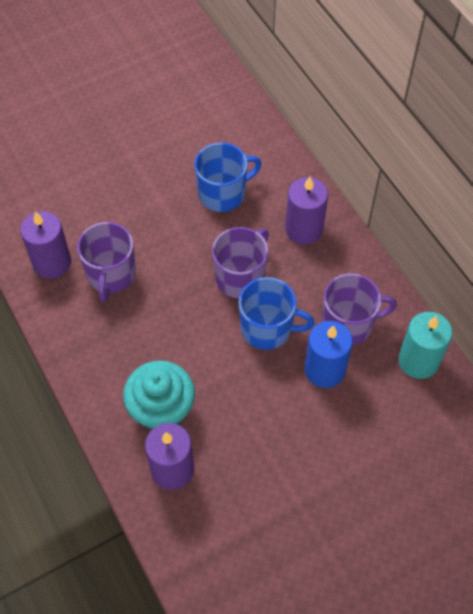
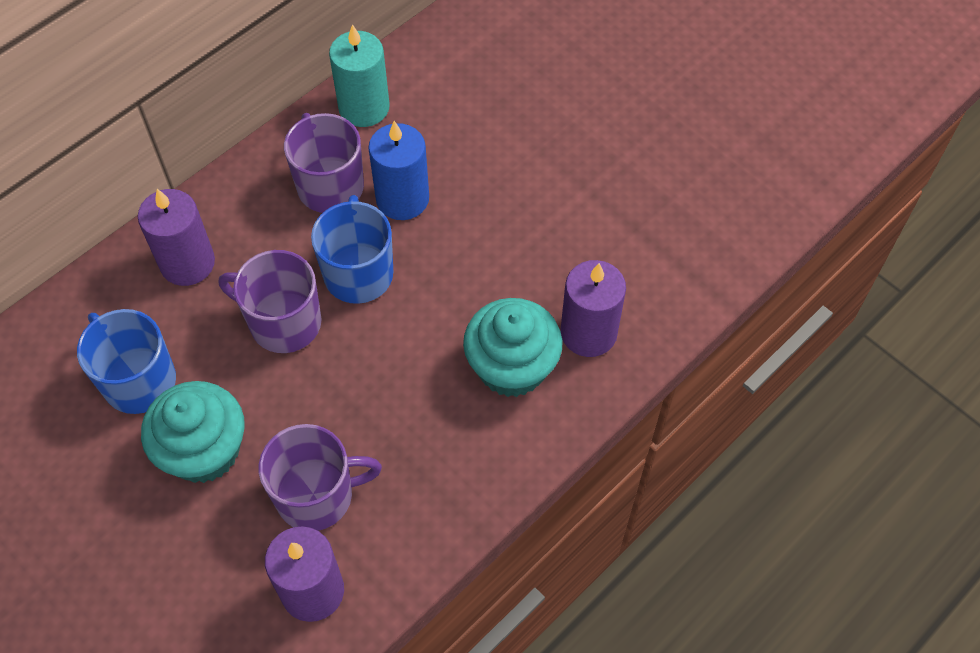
camera: 105 degrees left, 0 degrees up
(162, 221) = (204, 451): none -> turquoise cupcake

